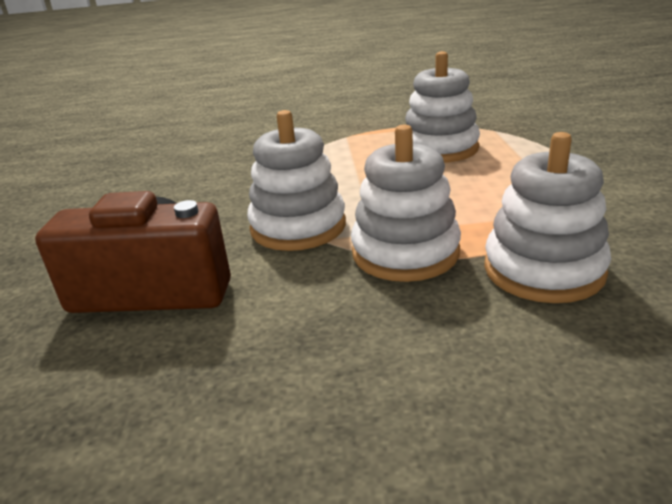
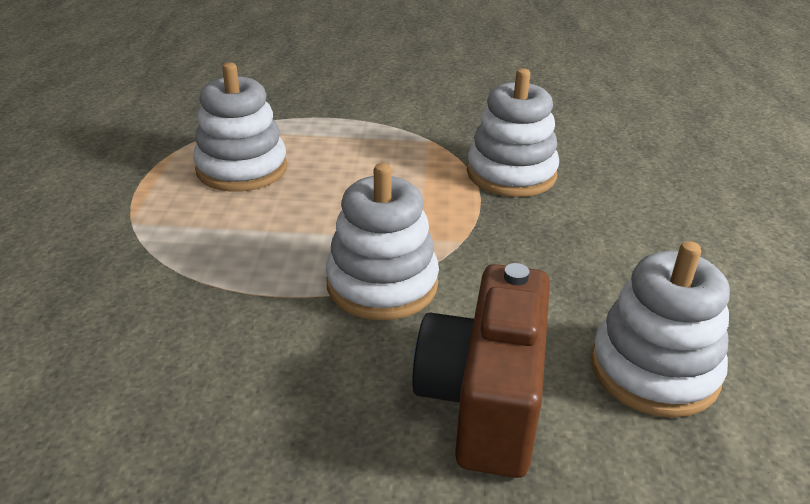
camera: 85 degrees left, 5 degrees up
(405, 252) = (464, 227): white stacking toy -> white stacking toy (654, 371)

